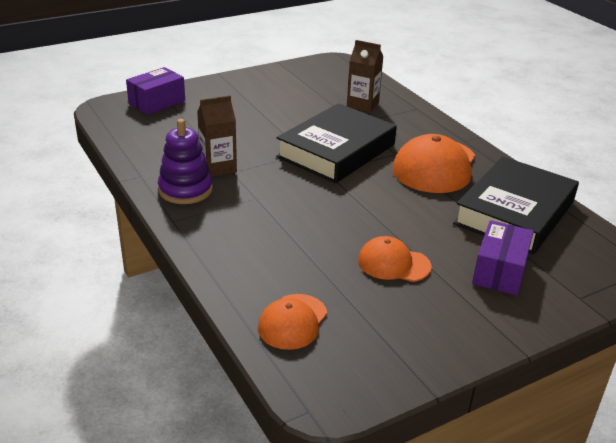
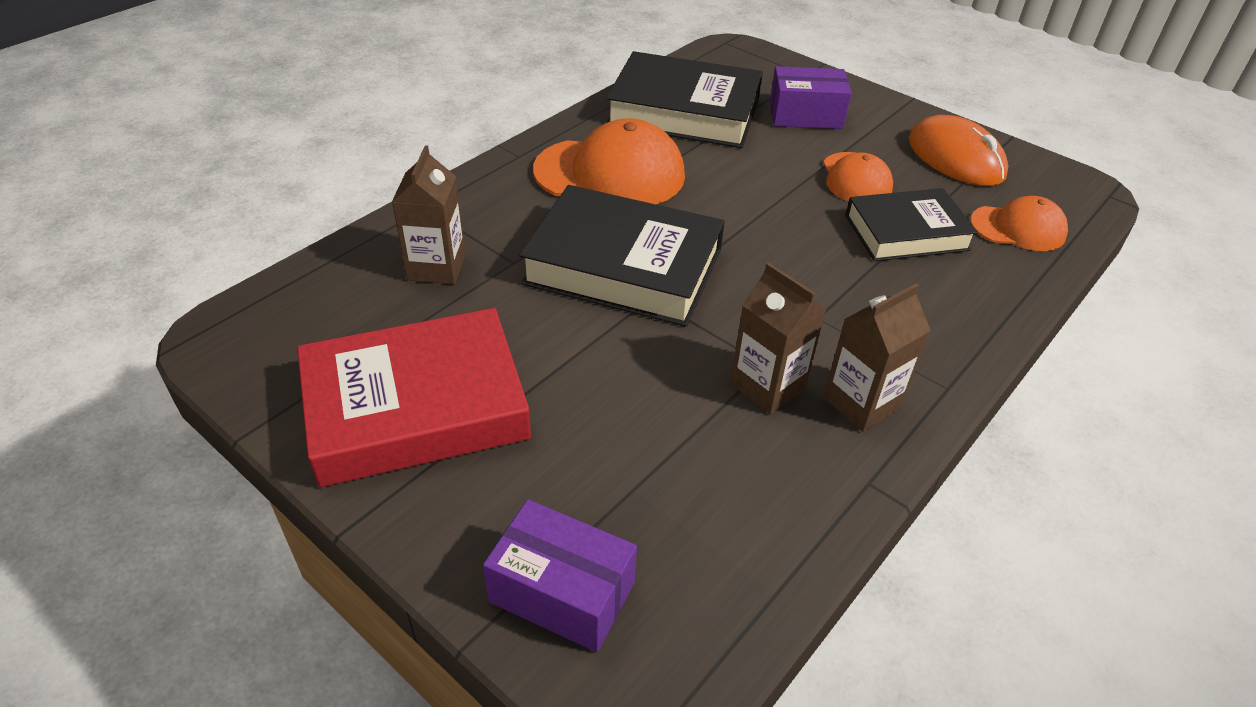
camera: 110 degrees left, 10 degrees up
(185, 190) = (861, 403): purple stacking toy -> brown carton
(269, 90) = (416, 407): none -> red book
(316, 261) = (906, 232): none -> black book
(406, 333) = (955, 158): none -> orange mouse

